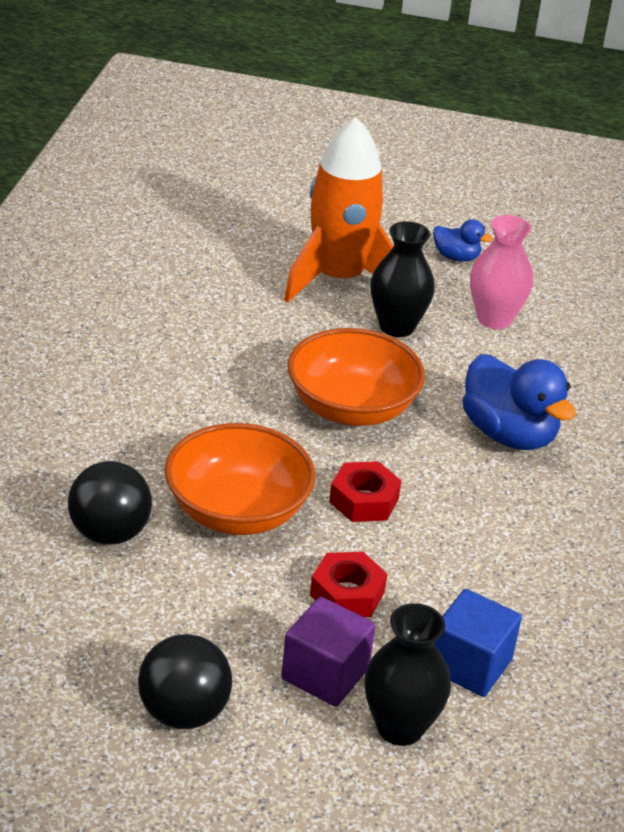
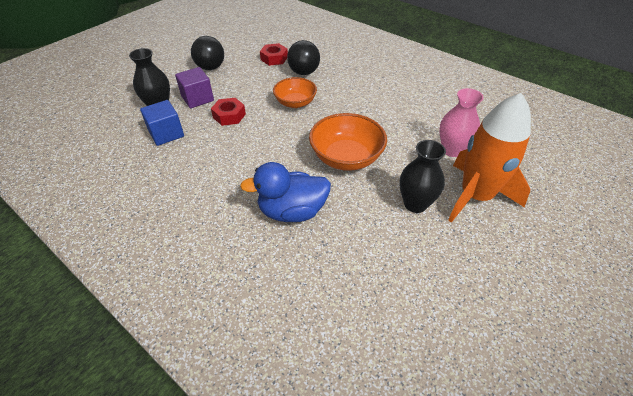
camera: 120 degrees right, 10 degrees up
(237, 511) = (295, 103): orange bowl -> orange bowl, size x0.67
(364, 500) = (278, 138): red nut -> red nut (274, 58)
(456, 257) = (498, 273): blue duck -> none
(494, 319) = (410, 259): pink vase -> pink vase (452, 150)

